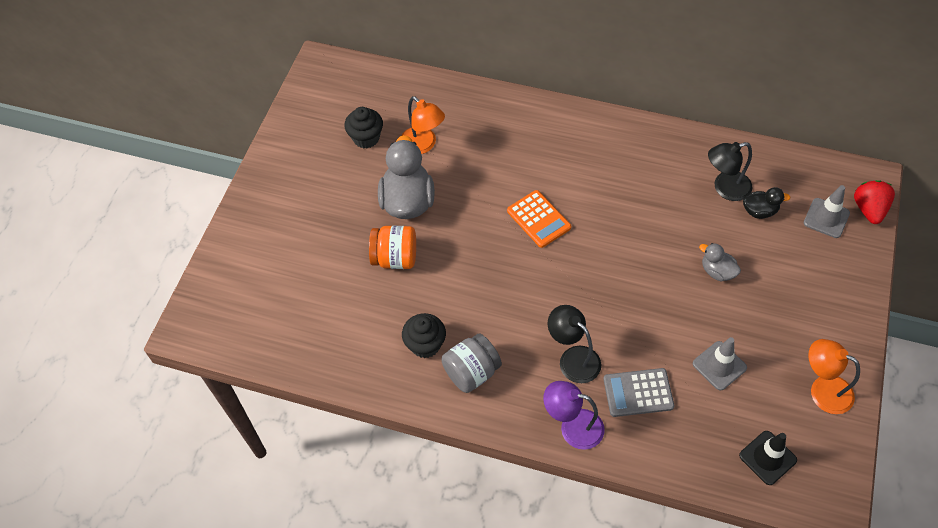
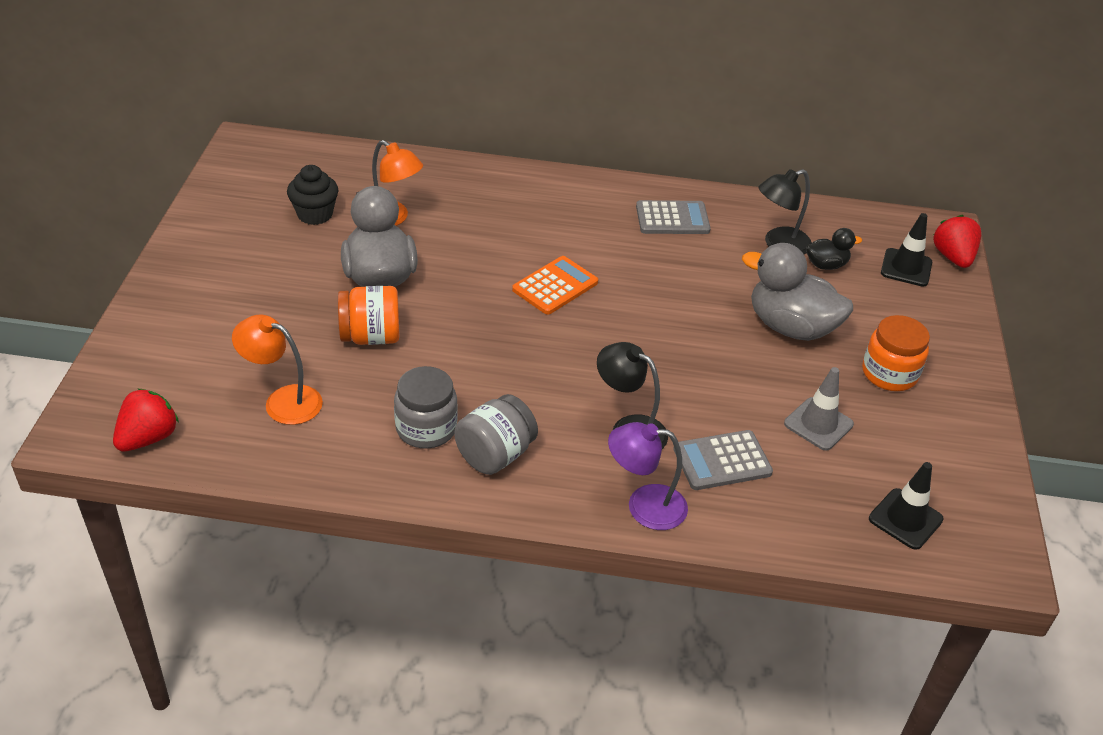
camera: 15 degrees left, 15 degrees down
(234, 336) = (148, 438): none -> red strawberry
(425, 345) = (426, 428): black cupcake -> grey jar
(538, 219) = (555, 286): orange calculator -> orange calculator turned 90 degrees counterclockwise
(643, 156) = (672, 218): none -> grey calculator
(717, 271) = (790, 327): grey duck -> grey duck, size x1.97
(787, 323) = (889, 374): none -> orange jar
(822, 390) = (952, 440): orange lamp -> orange lamp (283, 401)
(826, 218) = (906, 268): grey traffic cone -> black traffic cone

